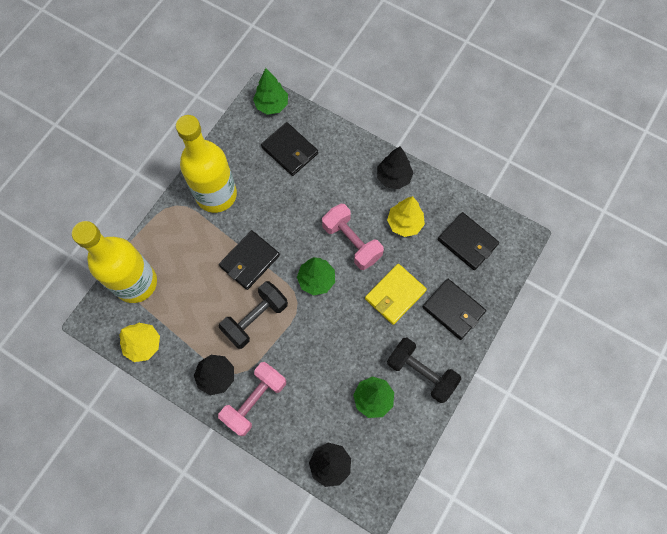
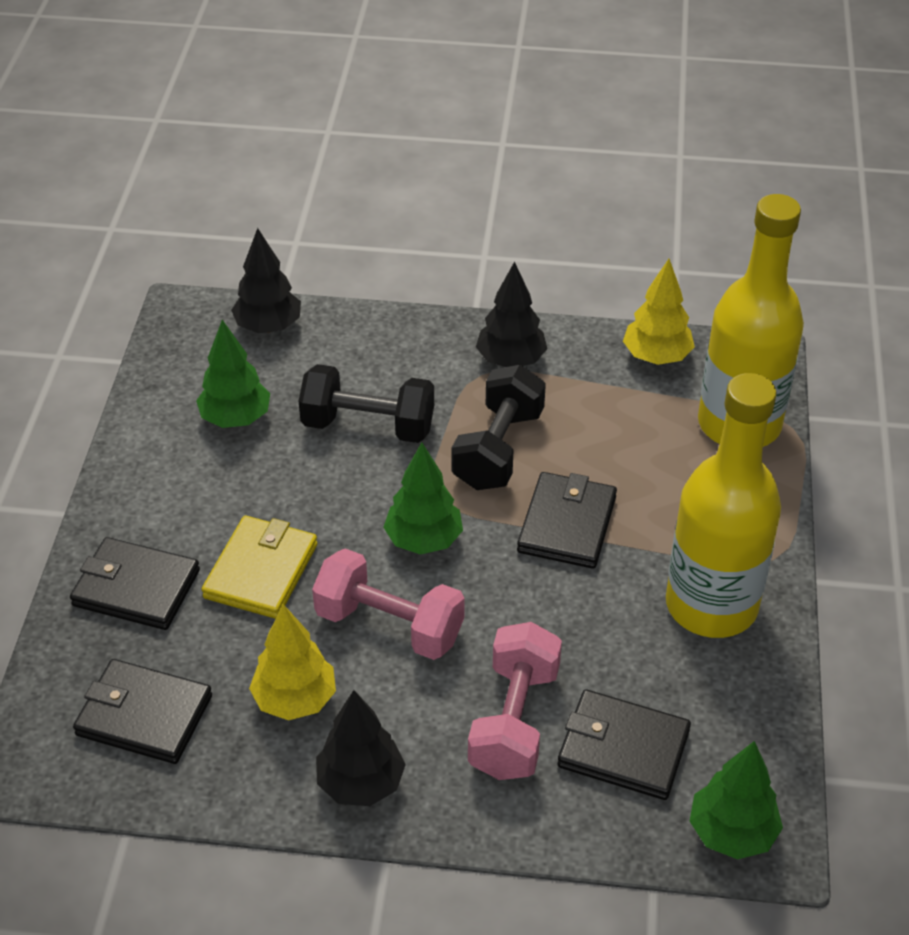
camera: 155 degrees right, 25 degrees down
(255, 400) = (429, 354): pink dumbbell -> pink dumbbell (514, 721)
(421, 372) = (165, 478): black dumbbell -> black dumbbell (368, 426)

